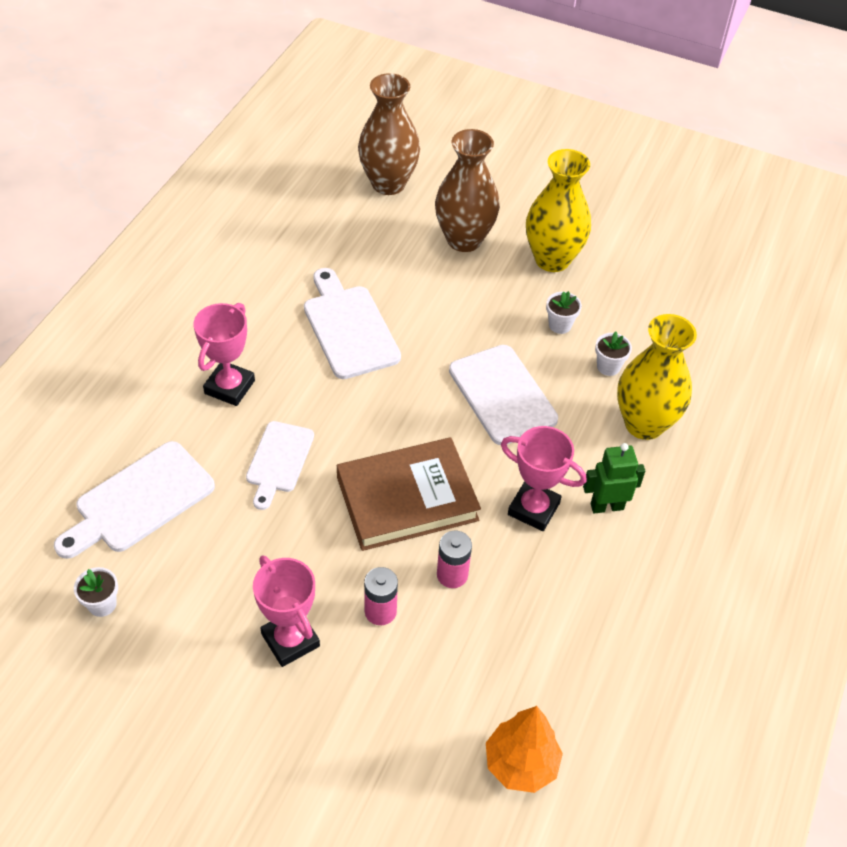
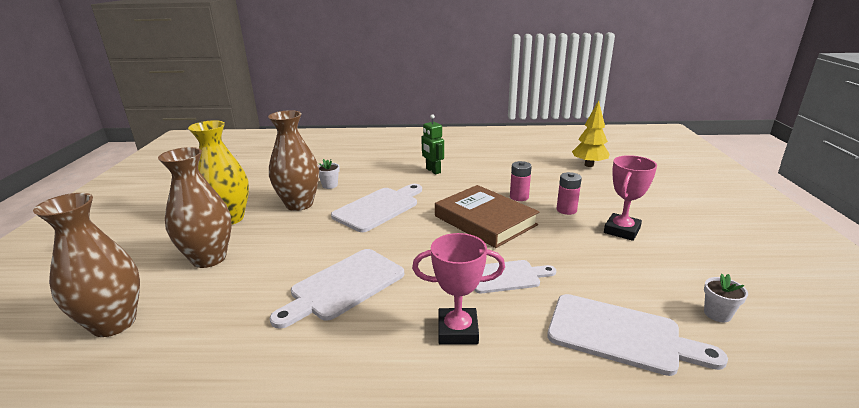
camera: 110 degrees left, 25 degrees down
(521, 764) = (589, 165): orange tree -> yellow tree
(533, 509) = (453, 186): pink trophy -> none
(560, 325) = (299, 204): white flower pot -> brown vase
(644, 424) = (369, 171): yellow vase -> none

